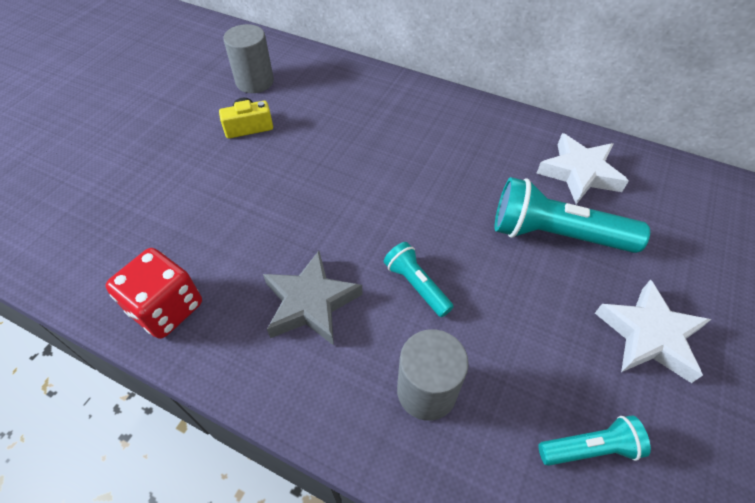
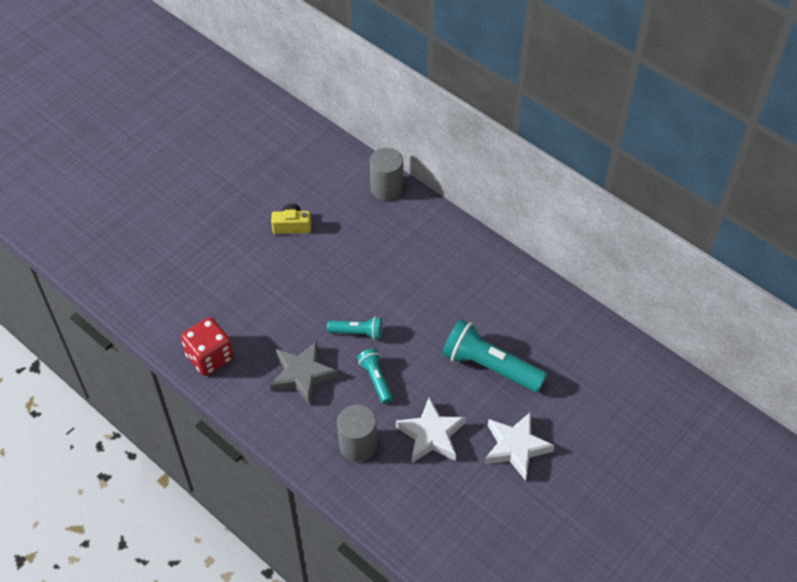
camera: 15 degrees right, 0 degrees up
(255, 82) = (306, 182): grey cylinder -> grey cylinder (386, 188)
(579, 173) = (534, 323): white star -> white star (431, 435)
(590, 448) = (442, 498): turquoise flashlight -> turquoise flashlight (358, 332)

